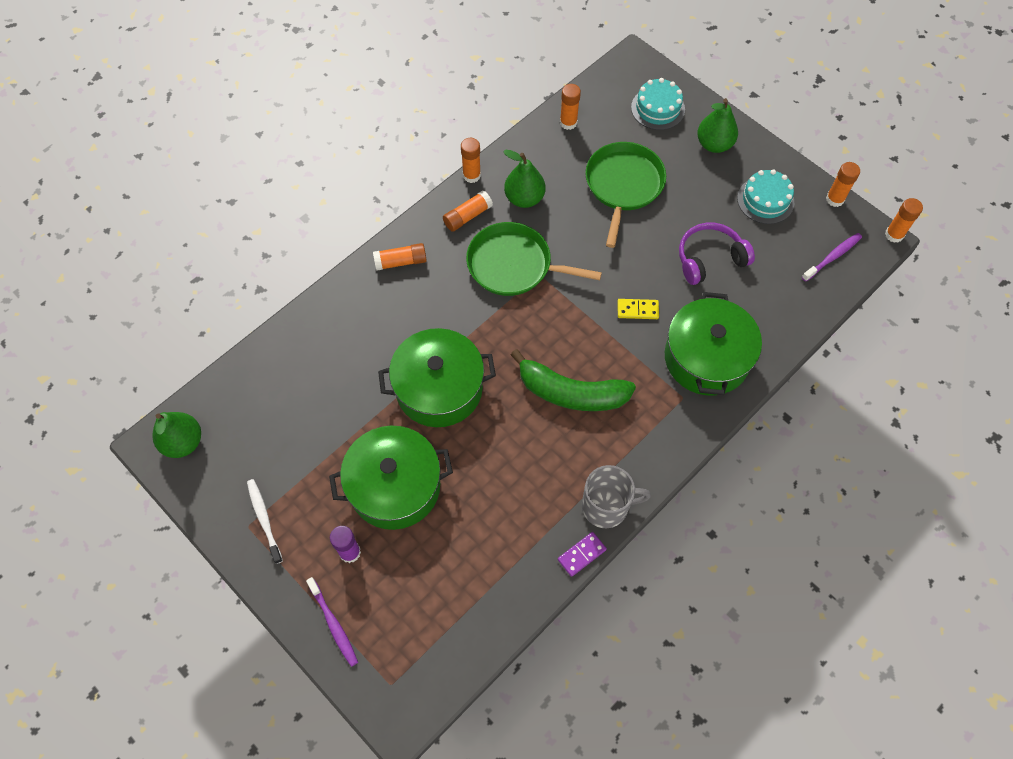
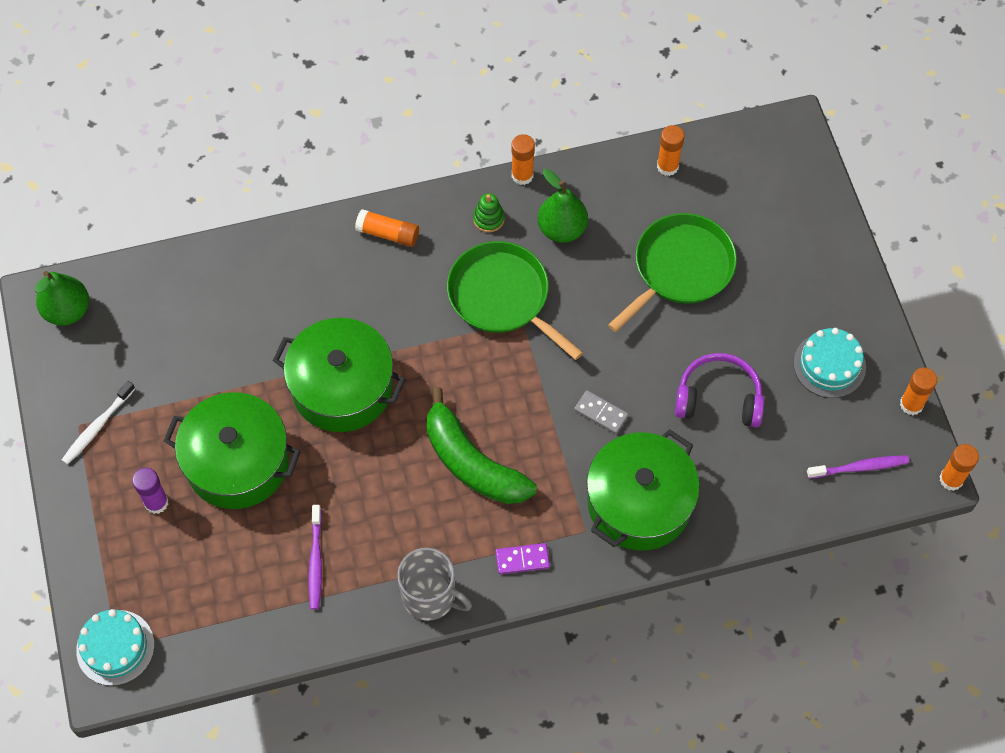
camera: 30 degrees right, 0 degrees up
(264, 519) = (97, 427): white toothbrush -> white toothbrush turned 150 degrees counterclockwise
(333, 624) = (100, 562): purple toothbrush -> purple toothbrush (315, 561)
(467, 216) = (488, 219): orange glue stick -> green stacking toy
(582, 554) = (374, 629): purple domino -> purple domino (522, 559)
(637, 310) = (601, 413): yellow domino -> grey domino
(658, 108) = (780, 198): turquoise cake -> turquoise cake (115, 647)
(714, 144) = (816, 272): green pear -> none

